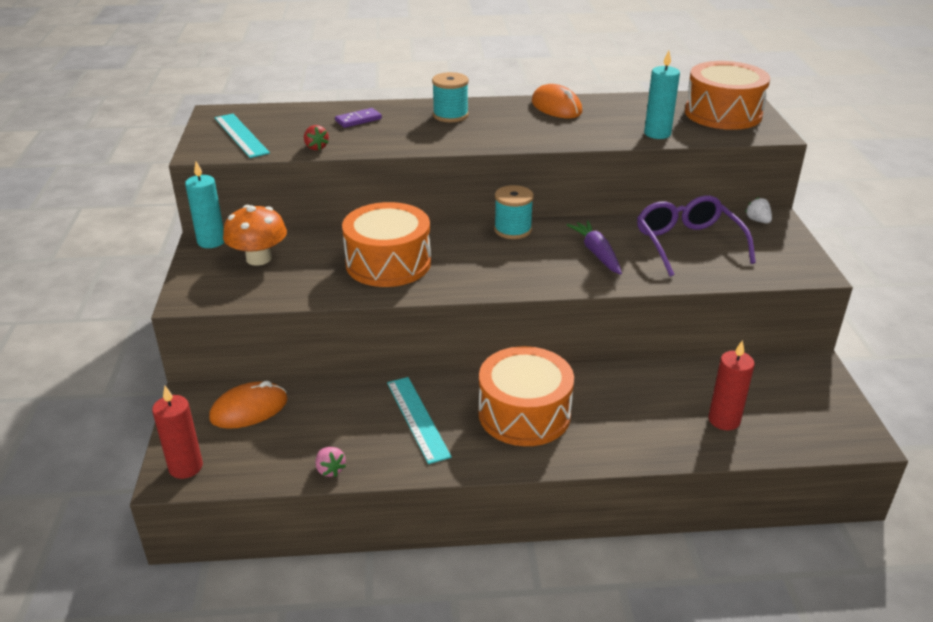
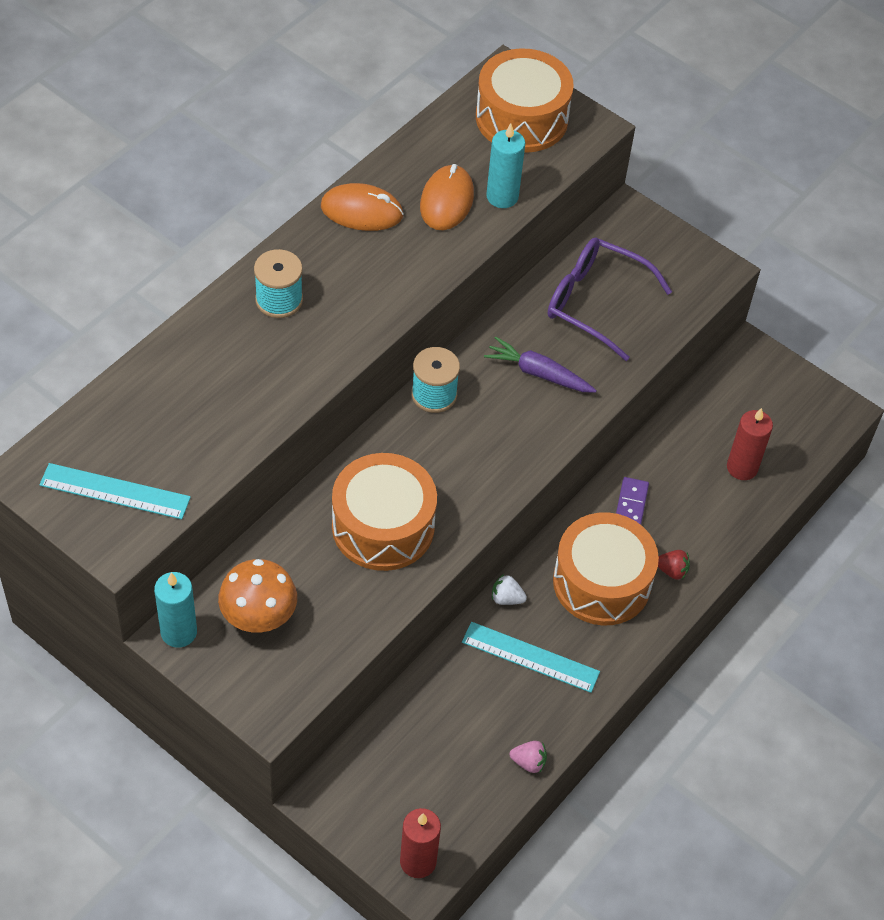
camera: 50 degrees left, 20 degrees up
(249, 409) = (387, 767): orange mouse -> orange mouse (446, 201)
(316, 147) = (222, 453): red strawberry -> red strawberry (672, 571)
(358, 120) = (198, 375): purple domino -> purple domino (631, 503)
(757, 220) = (617, 225): white strawberry -> white strawberry (506, 598)

